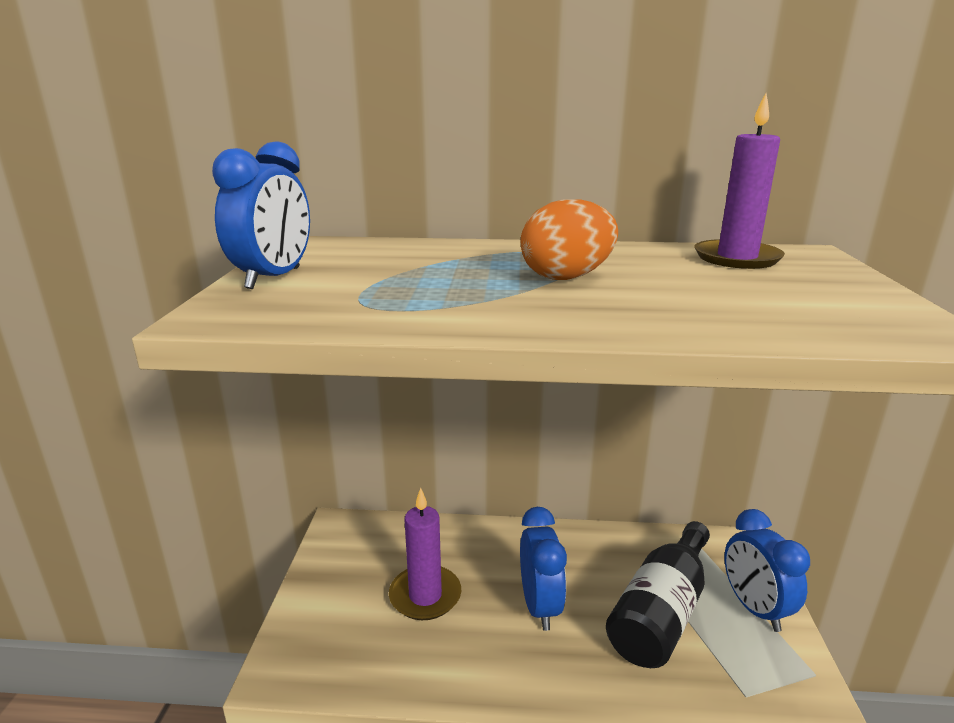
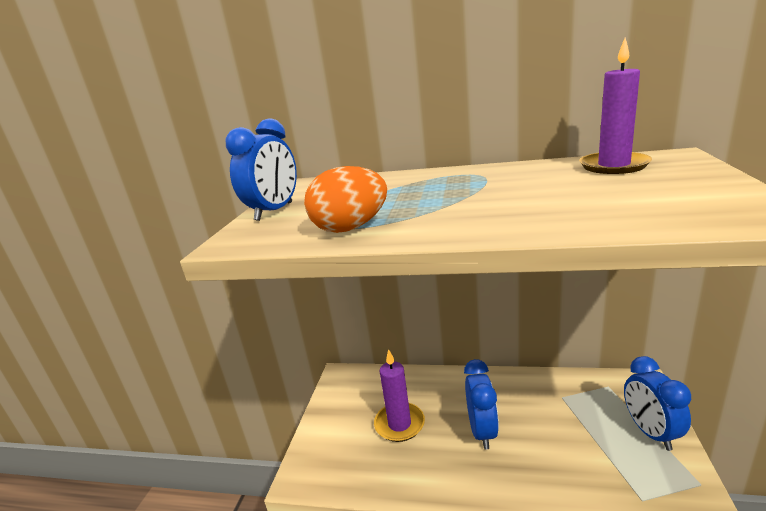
camera: 10 degrees right, 0 degrees up
(567, 277) = (478, 193): orange egg -> orange egg (350, 228)
(661, 612) = (575, 435): black bottle -> none

